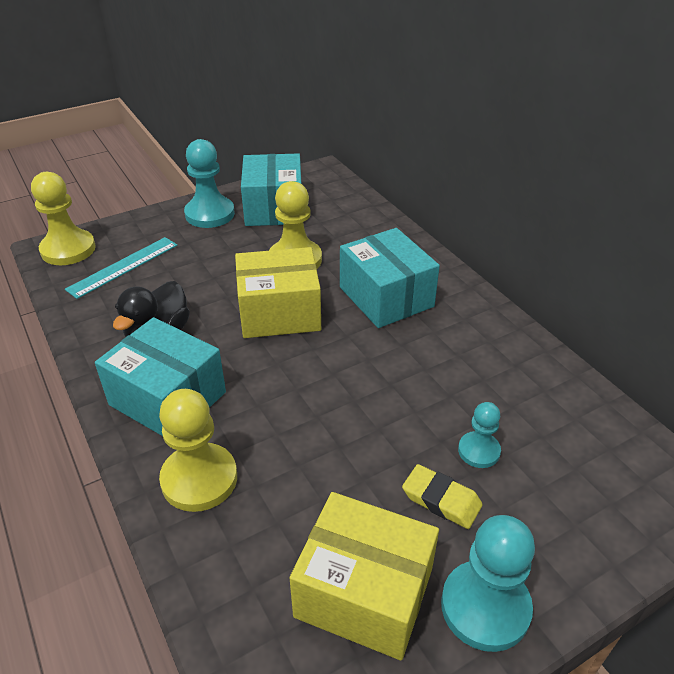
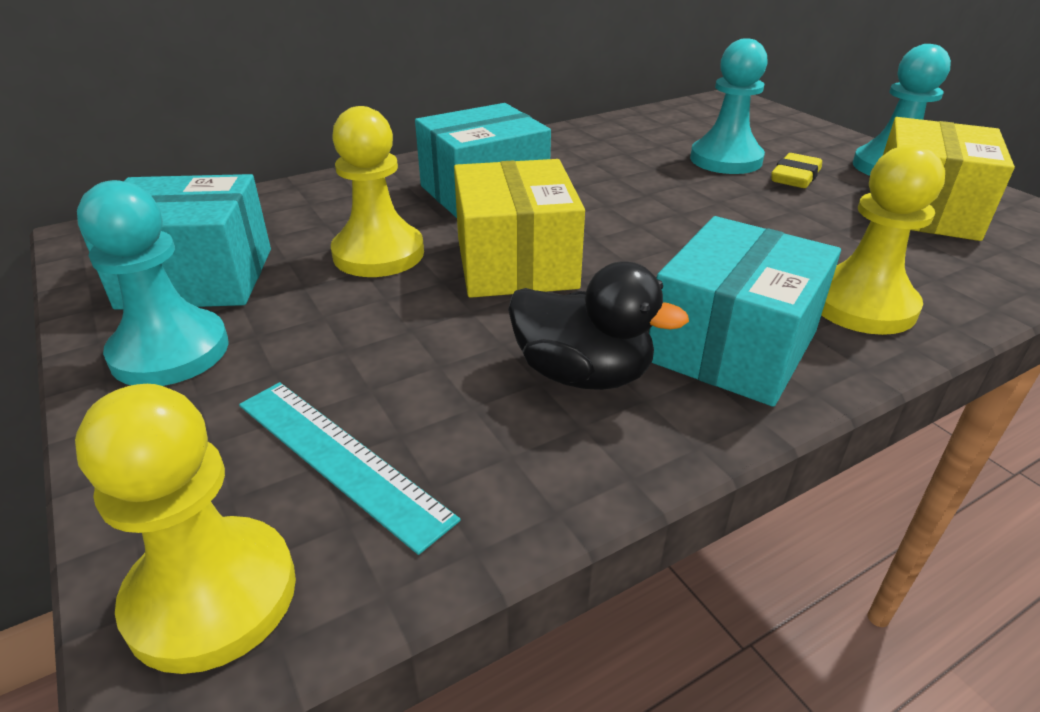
camera: 90 degrees left, 5 degrees down
(479, 451) = (726, 160): turquoise pawn -> turquoise pawn, size x1.75

